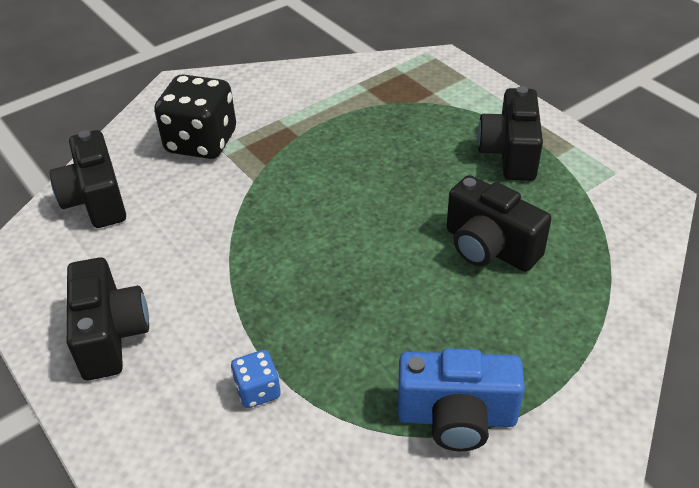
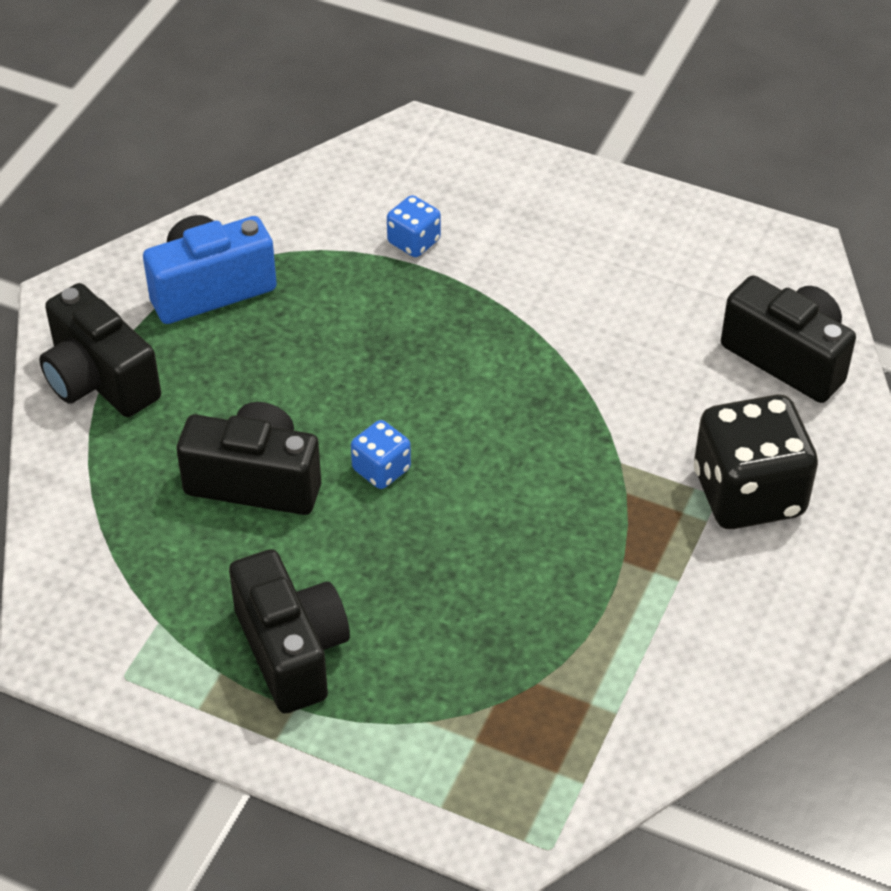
camera: 150 degrees right, 5 degrees up
(111, 335) = (601, 232): black camera -> black camera (99, 380)
(401, 226) = (381, 469): none -> blue dice

